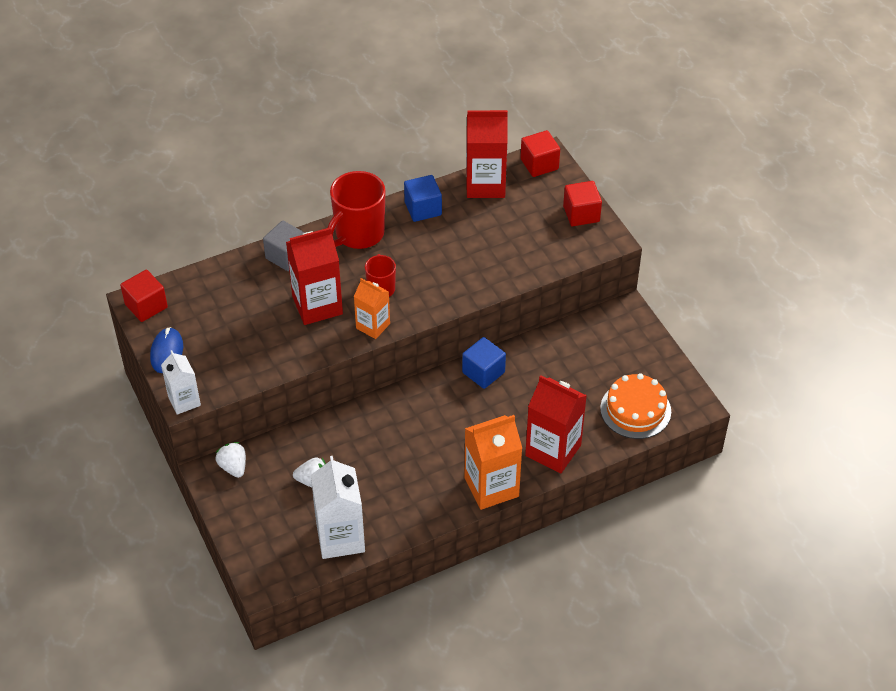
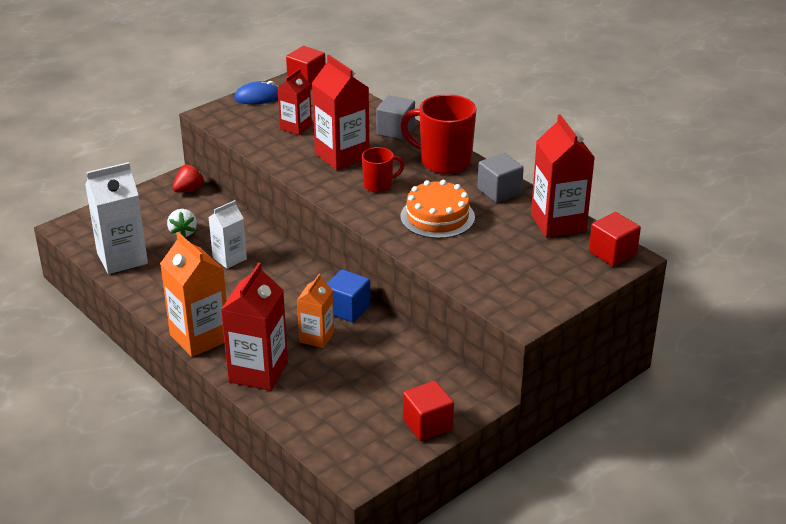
camera: 75 degrees right, 15 degrees down
(184, 401) = (207, 114): white carton -> white carton (229, 258)
(233, 467) = (189, 190): white strawberry -> red strawberry
(245, 331) = (296, 127): none -> red carton
(373, 326) = (328, 188): orange carton -> orange carton (316, 337)
(423, 209) = (499, 191): blue cube -> grey cube
(581, 214) = (552, 293): red cube -> red cube (427, 424)
(635, 410) = (334, 426): orange cake -> orange cake (437, 217)

